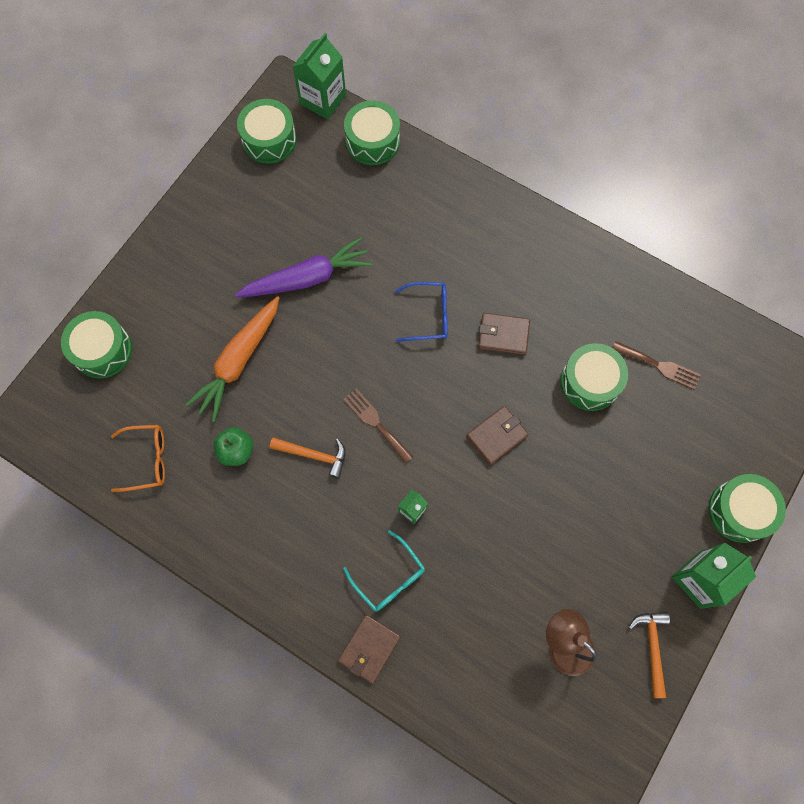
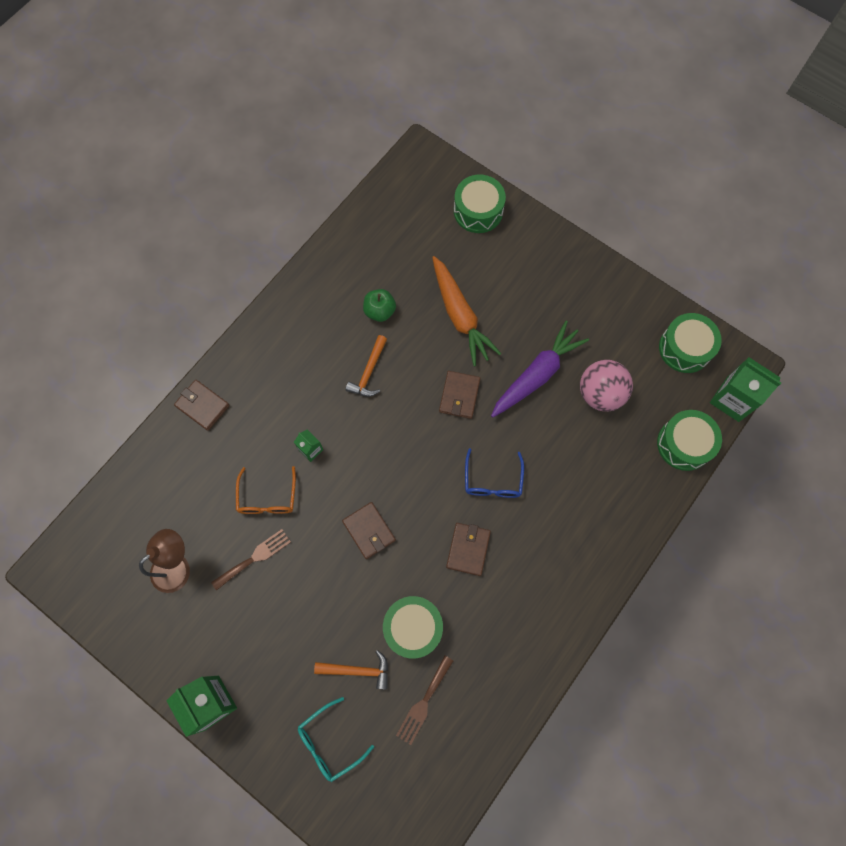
camera: 95 degrees right, 0 degrees up
(147, 460) = (380, 244): orange glasses -> orange glasses (267, 498)
(239, 361) = (460, 315): orange carrot -> orange carrot turned 150 degrees counterclockwise
(307, 278) = (536, 375): purple carrot -> purple carrot turned 120 degrees counterclockwise
(324, 216) = (600, 394): none -> pink ball
(336, 355) = (459, 396): none -> brown wallet
(376, 423) = (392, 425): brown fork -> brown fork (254, 558)
(389, 577) = (256, 426): turquoise glasses -> turquoise glasses (329, 742)
(652, 647) = (160, 645): orange hammer -> orange hammer (358, 670)
(739, 511) = (268, 757): green drum -> none

